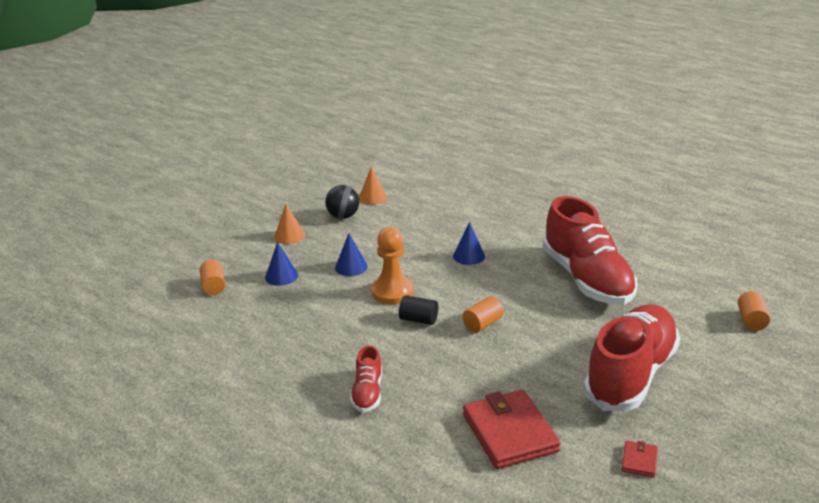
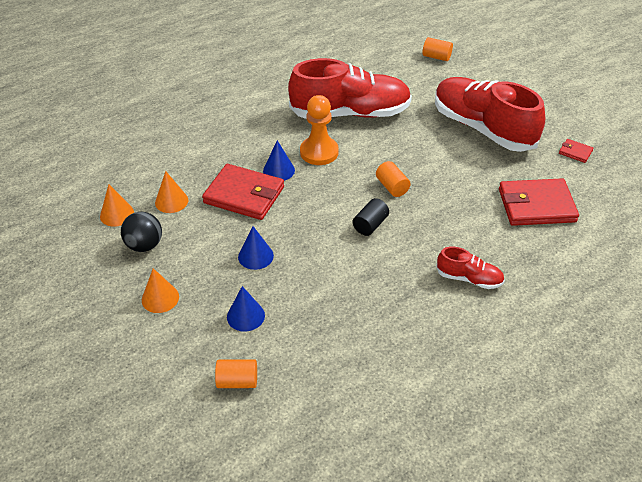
camera: 75 degrees left, 15 degrees up
(392, 292) = (316, 234): orange pawn -> orange pawn (319, 152)
(399, 215) = (171, 201): none -> orange cone
(425, 246) = (244, 195): none -> red wallet

